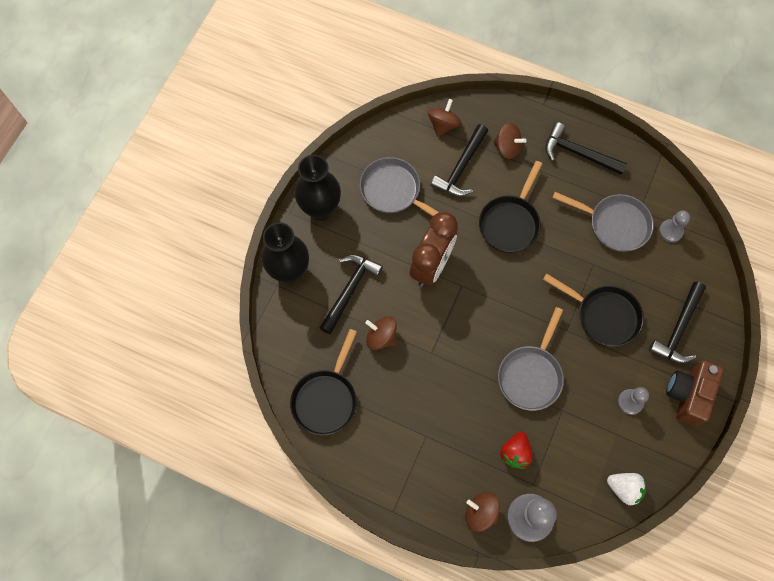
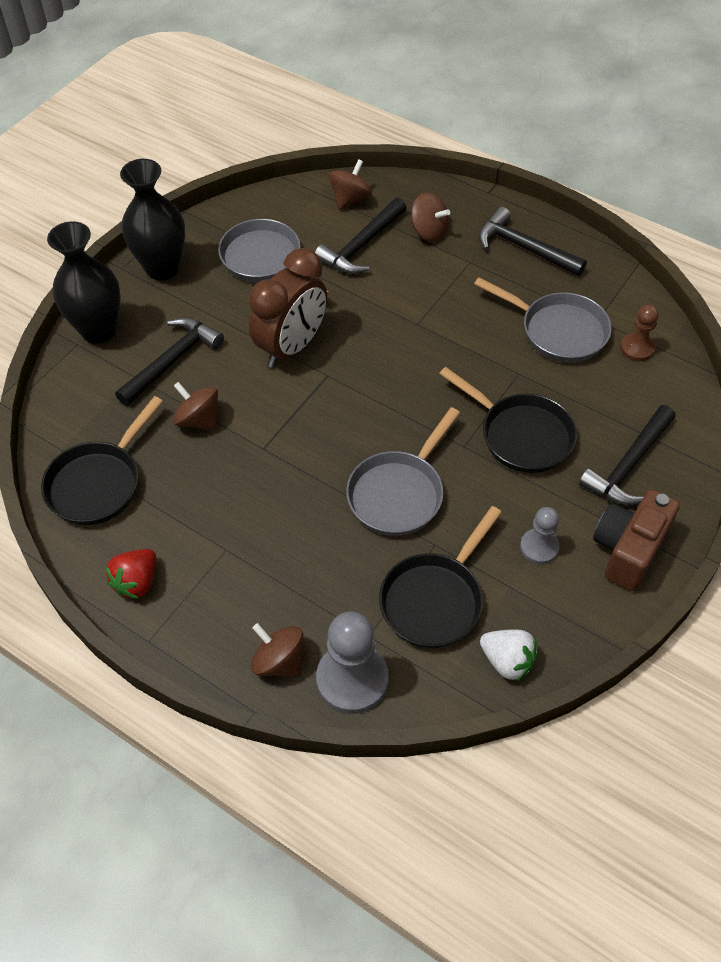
camera: 10 degrees right, 15 degrees down
(510, 223) = (413, 312): black pan -> black pan (435, 599)
(515, 453) = (351, 589): red strawberry -> red strawberry (136, 582)
(670, 231) = (637, 348): grey pawn -> brown pawn

